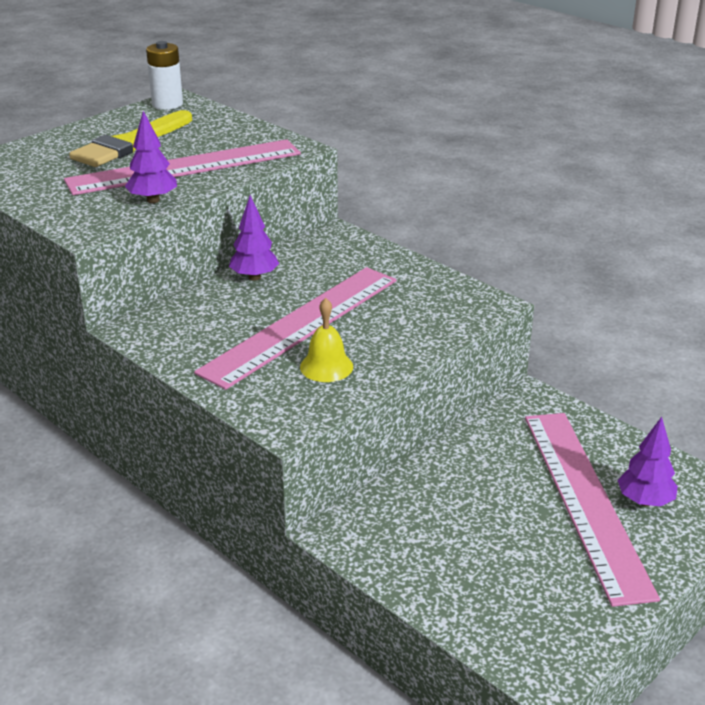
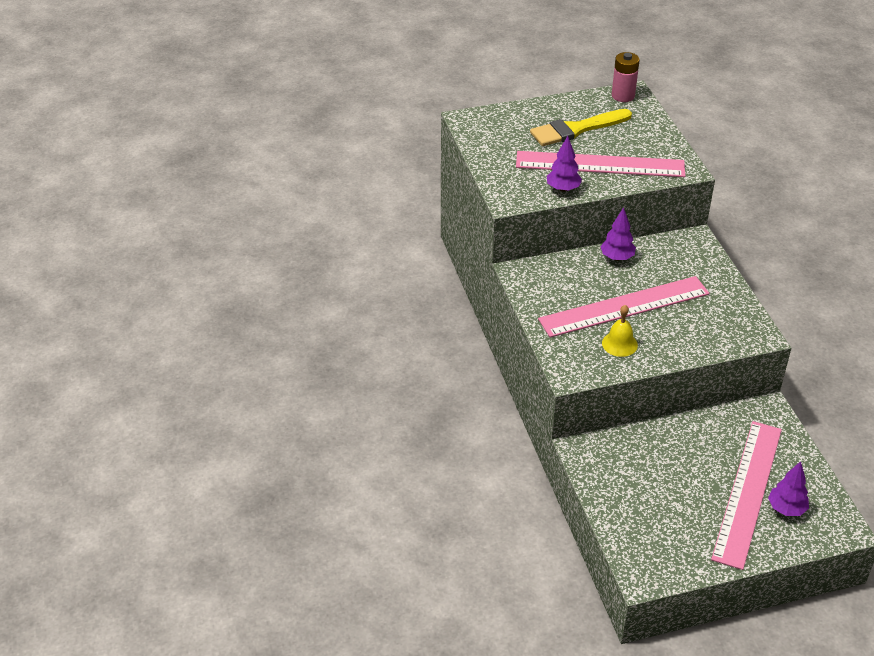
camera: 30 degrees right, 10 degrees up
(167, 104) = (623, 96): white battery -> pink battery

